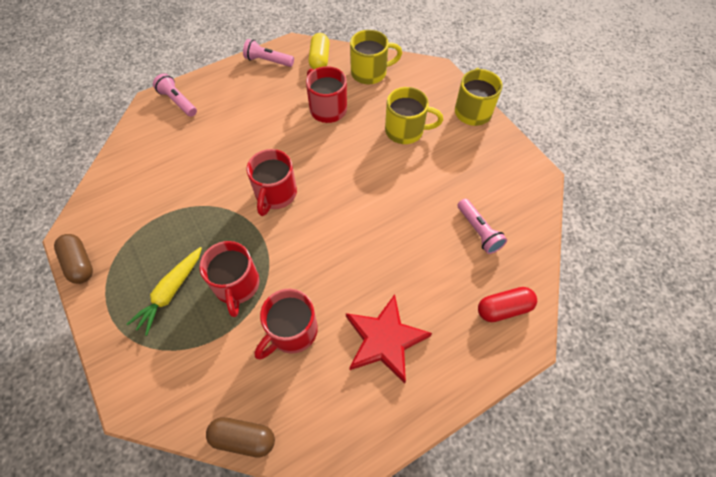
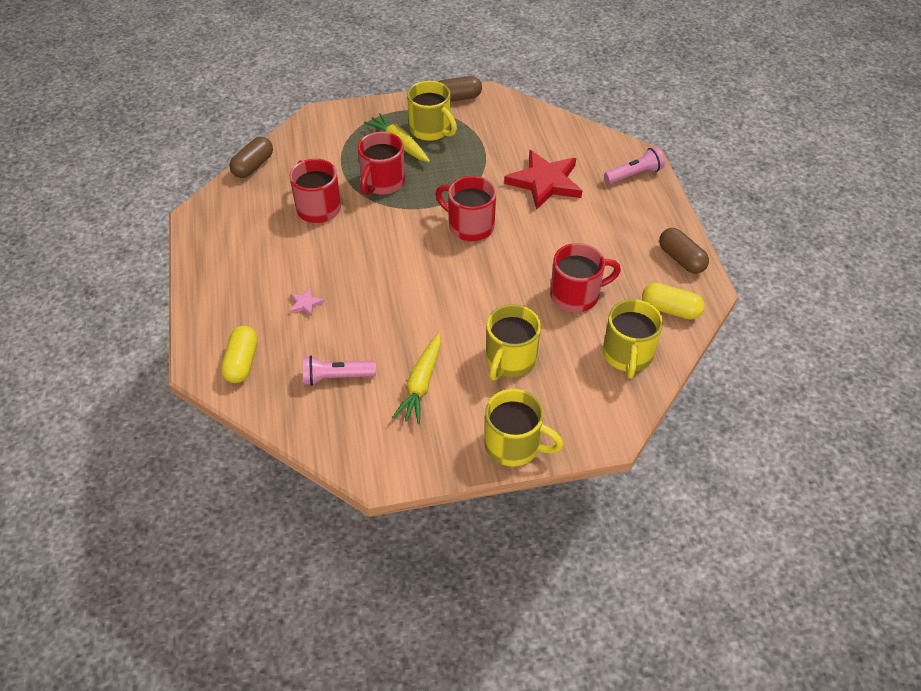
camera: 110 degrees right, 10 degrees down
(141, 270) = (431, 130): none -> yellow mug
(237, 285) = (382, 183): red mug -> red mug turned 75 degrees counterclockwise
(268, 61) = (681, 259): pink flashlight -> brown capsule
(384, 340) = (271, 264): red star -> red star (545, 182)
(418, 287) = (306, 303): none -> pink star
(454, 175) = (421, 384): none -> yellow carrot
(503, 308) = (242, 362): red capsule -> yellow capsule

